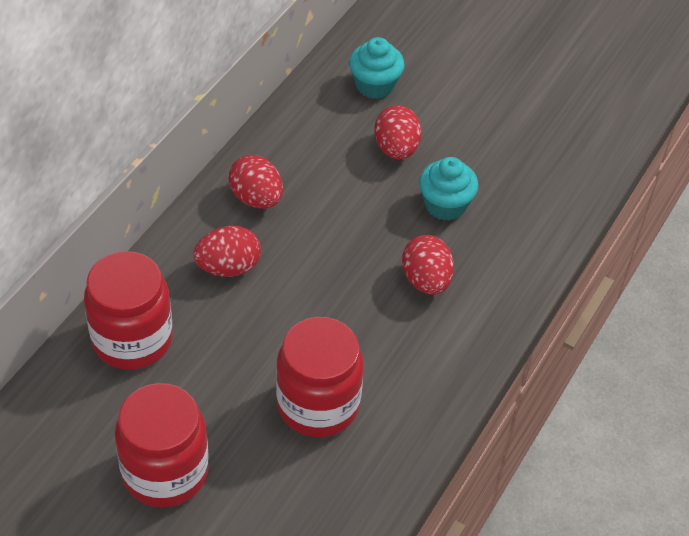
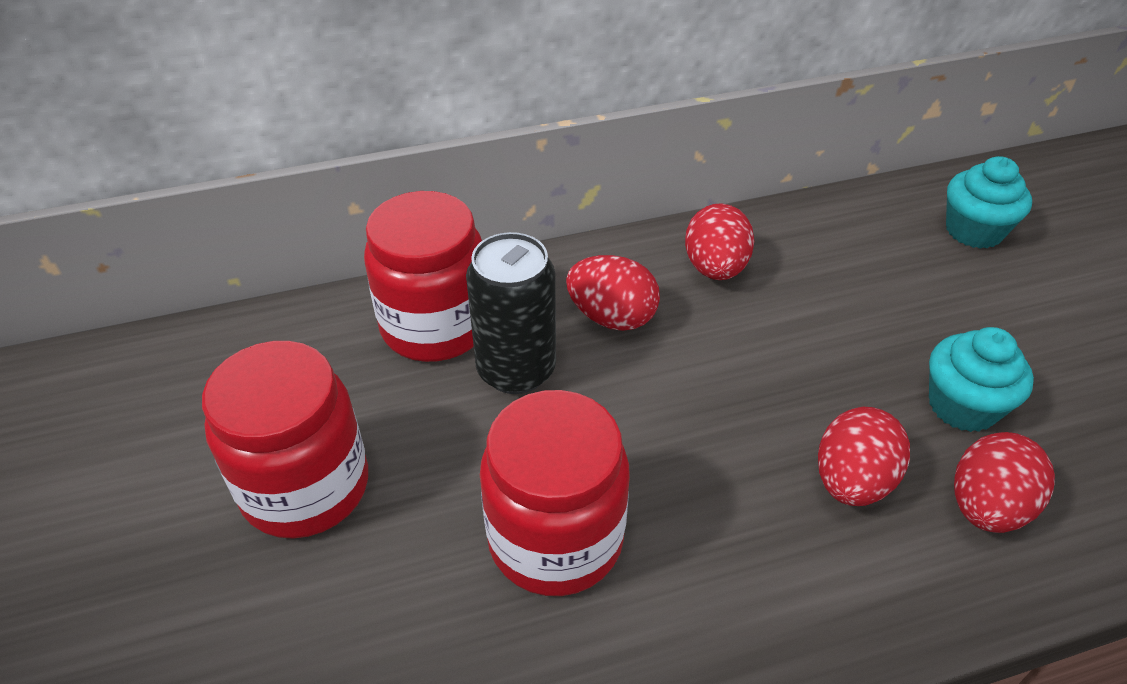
camera: 45 degrees right, 5 degrees down
(207, 334) = (516, 370): none -> black can
(396, 149) = (944, 308): red egg -> red egg (986, 507)

